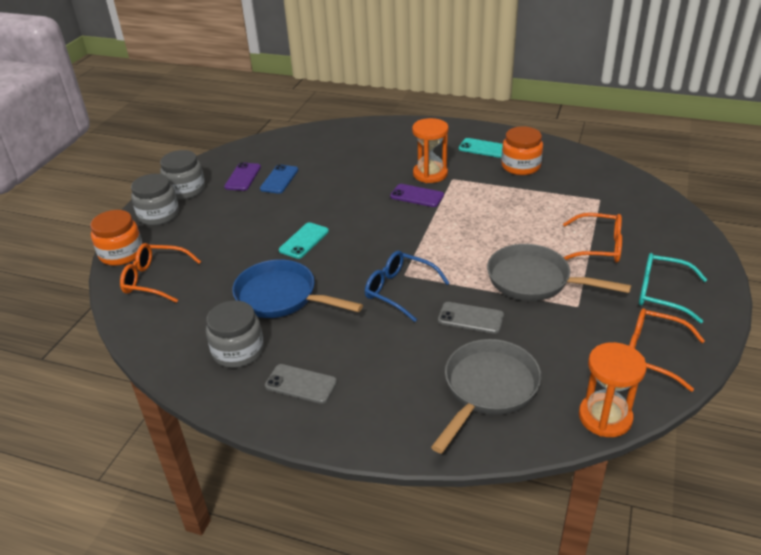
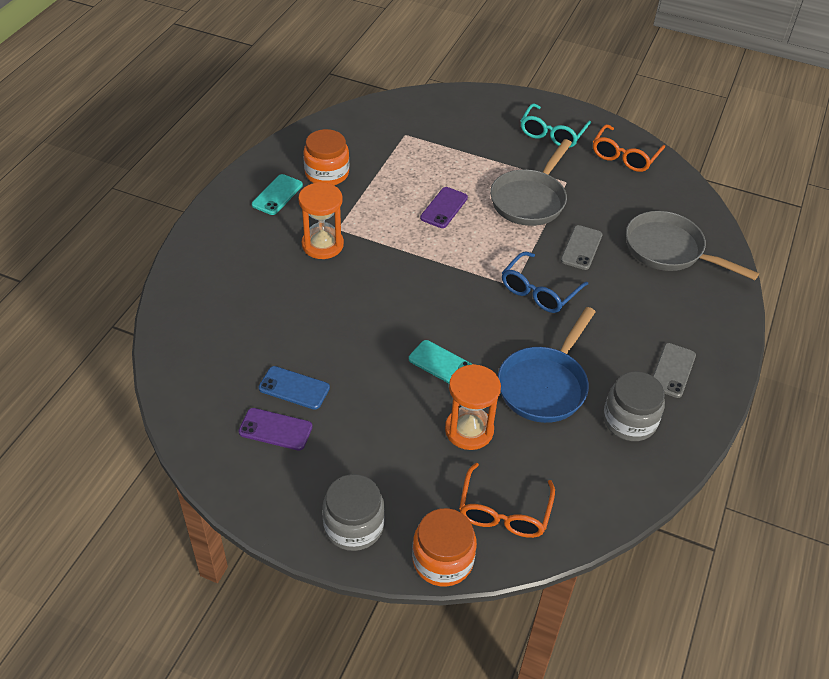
camera: 90 degrees left, 10 degrees up
(185, 190) = (292, 498): grey jar -> none
(417, 196) = (368, 261): purple phone -> purple phone (444, 208)
(598, 247) = (483, 152): orange glasses -> none
(605, 417) = (692, 194): orange hourglass -> orange hourglass (469, 430)

